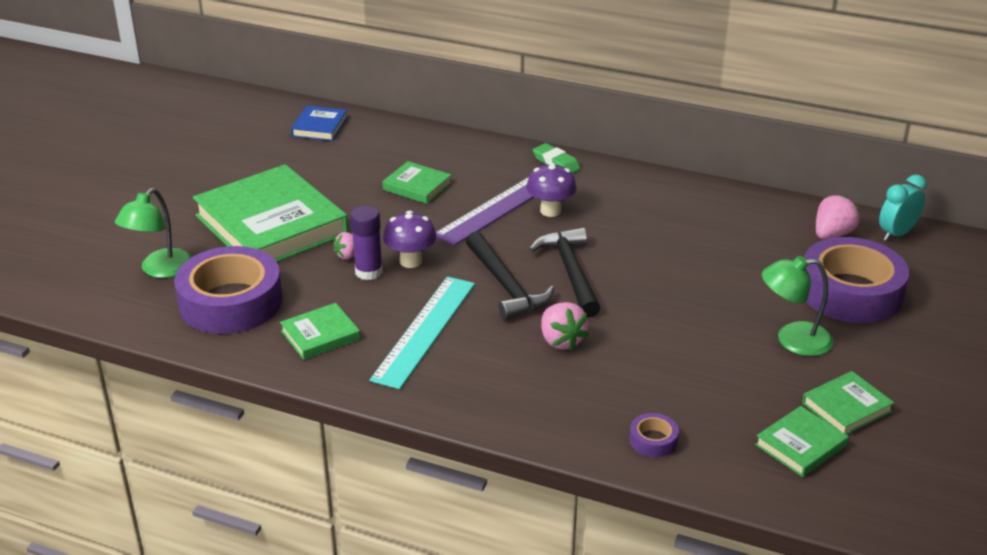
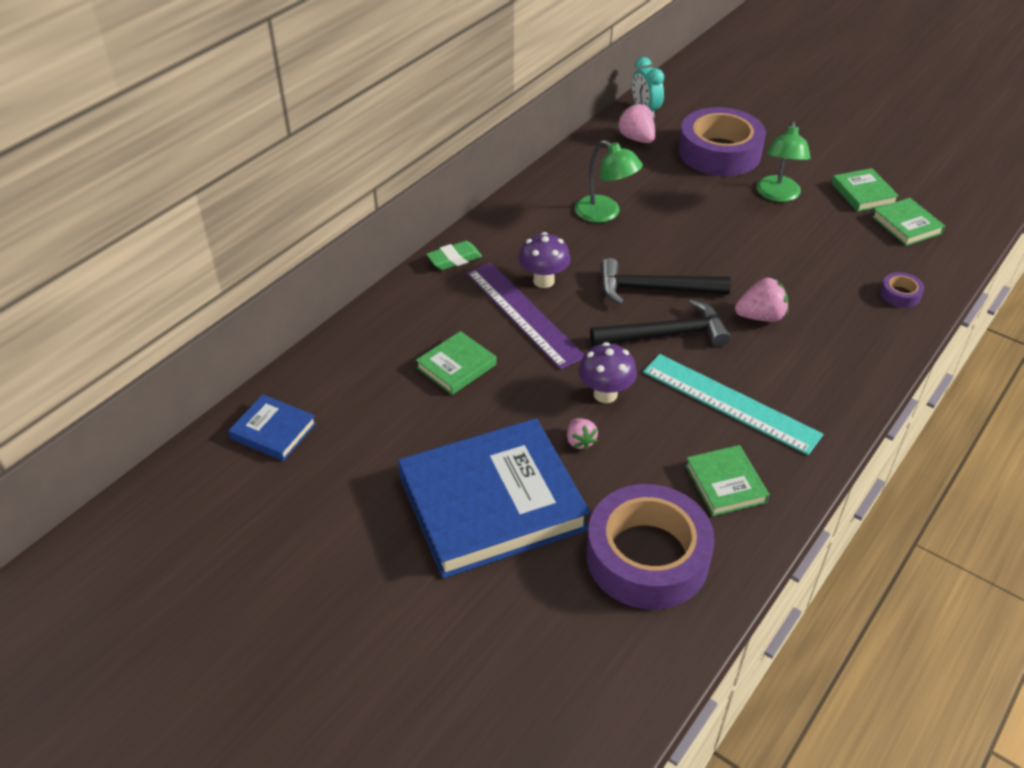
camera: 75 degrees left, 10 degrees up
(160, 270) = (560, 625): green lamp -> green lamp (605, 213)
(271, 225) = (492, 503): green book -> blue book
(368, 272) = (616, 429): purple glue stick -> none

